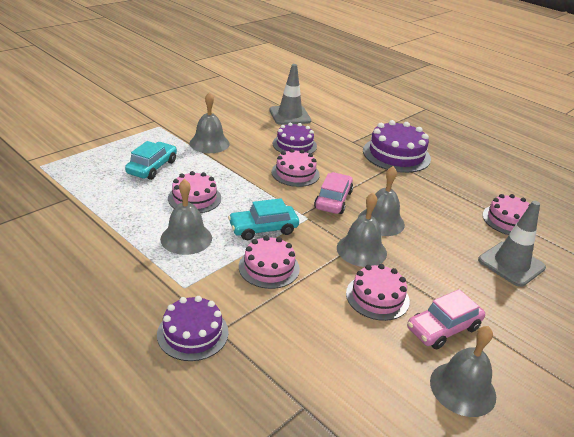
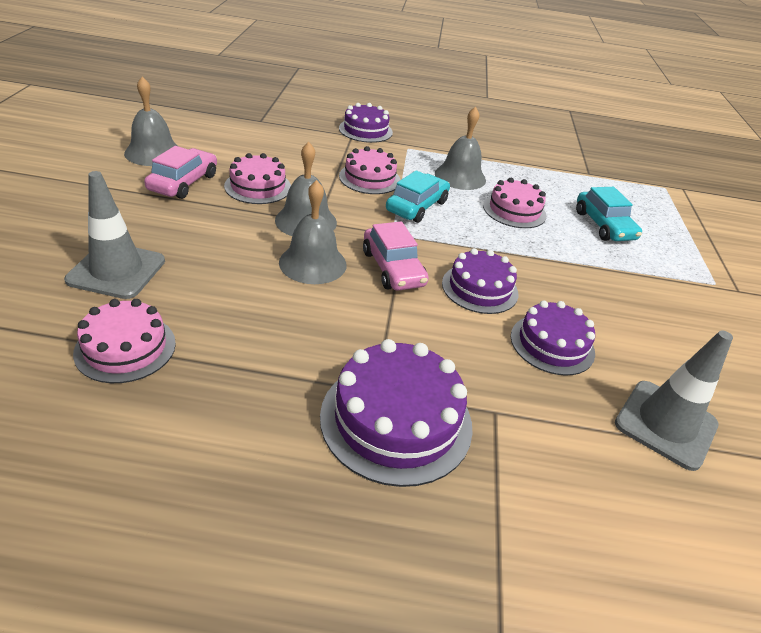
camera: 140 degrees right, 5 degrees up
(209, 143) = (629, 286): grey bell -> none
(295, 173) = (479, 288): pink cake -> purple cake

